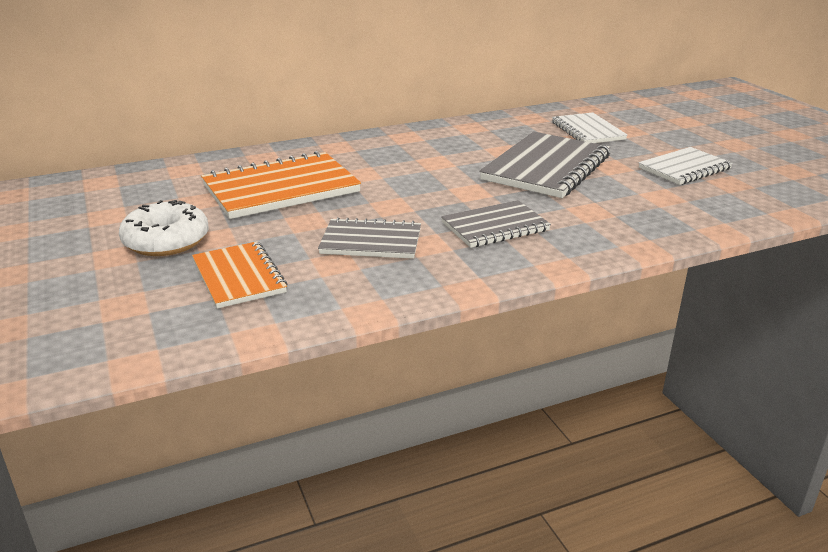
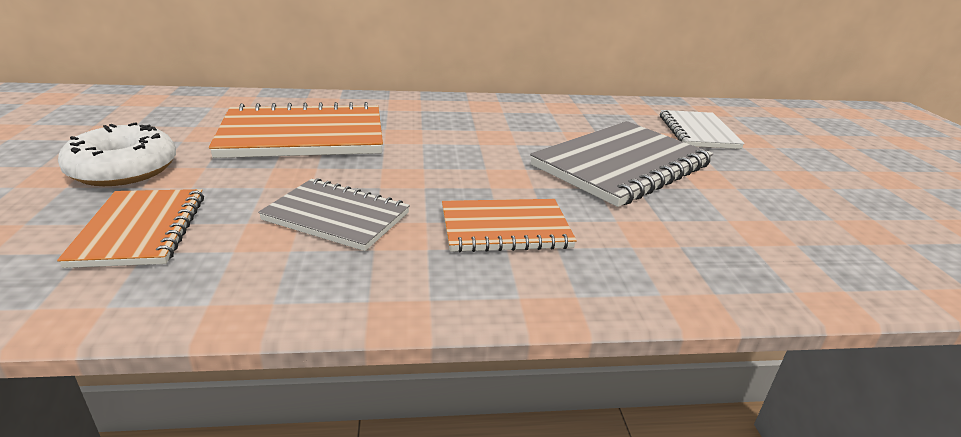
camera: 15 degrees right, 0 degrees up
(495, 227) = (505, 229): grey notebook -> orange notebook
(684, 168) = (807, 198): white notebook -> none

